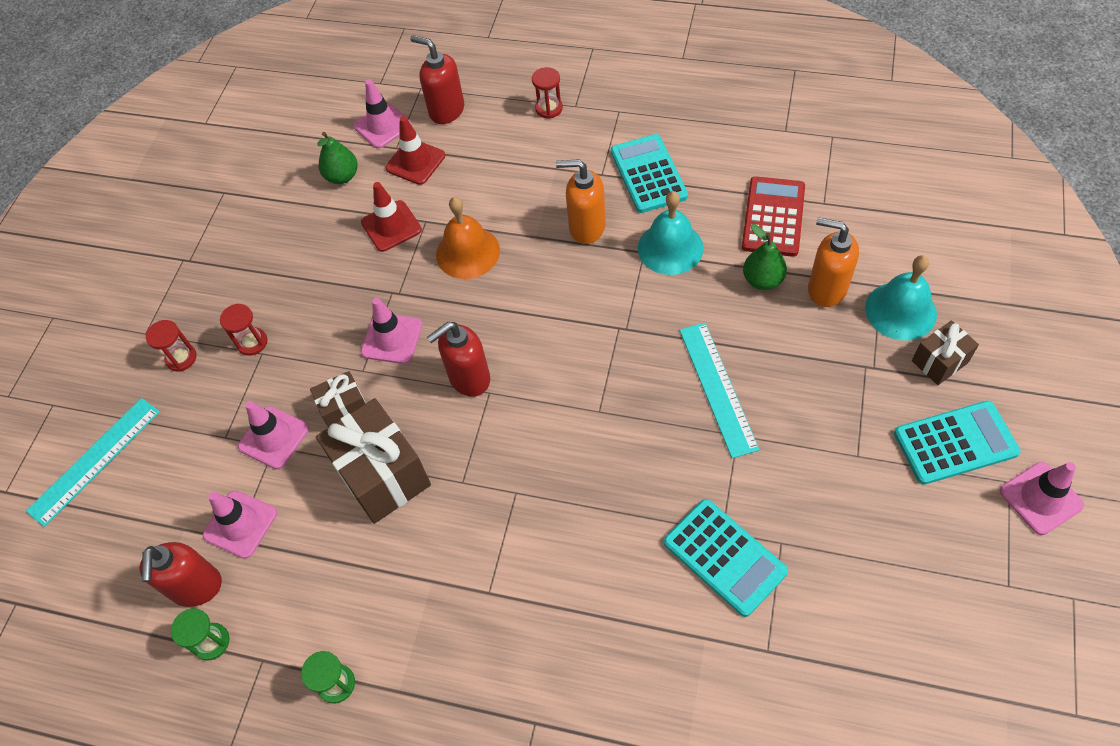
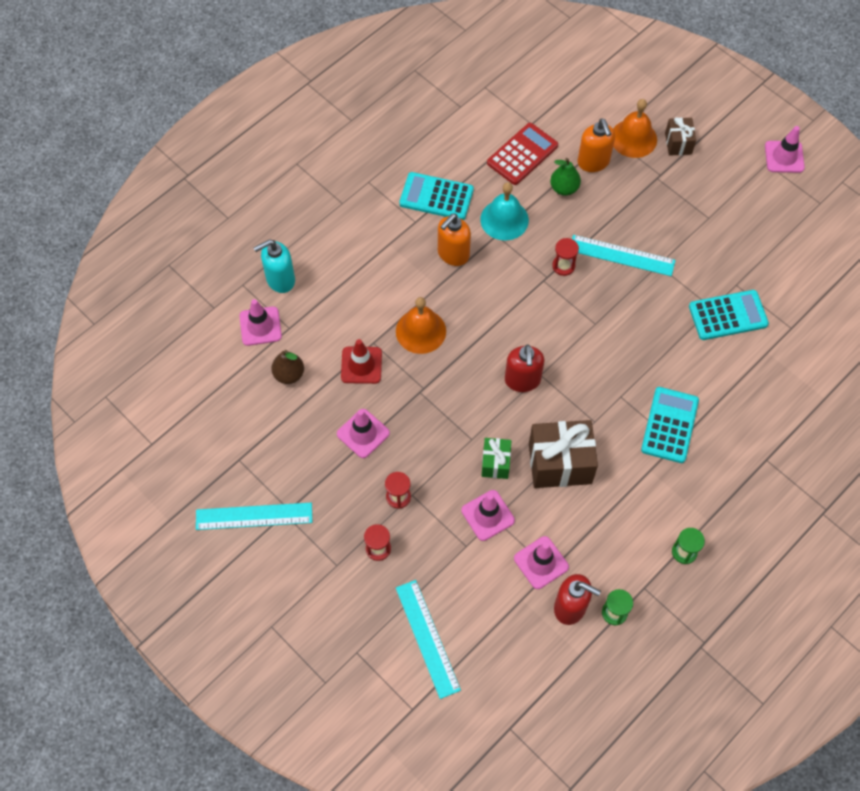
camera: 65 degrees left, 5 degrees up
(166, 238) = (254, 516): none -> turquoise ruler
(342, 176) = (289, 374): green pear -> brown pear
(345, 409) = (495, 463): brown gift -> green gift
(392, 338) = (458, 409): pink traffic cone -> pink traffic cone (363, 433)
(415, 162) = (313, 322): red traffic cone -> none
(446, 111) = (280, 280): red soap dispenser -> turquoise soap dispenser
(549, 108) = (331, 219): red hourglass -> red hourglass (563, 266)
(773, 217) = (522, 154): red calculator -> red calculator turned 90 degrees clockwise
(826, 289) = (593, 162): orange soap dispenser -> orange soap dispenser turned 75 degrees counterclockwise
(900, 311) = (633, 138): turquoise bell -> orange bell
(955, 443) = (730, 170): turquoise calculator -> turquoise calculator (669, 425)

